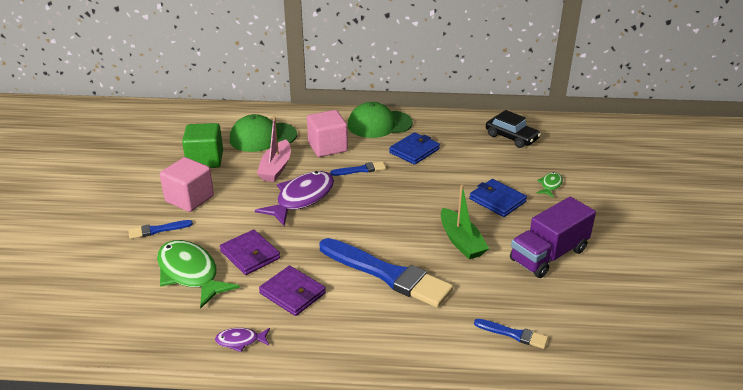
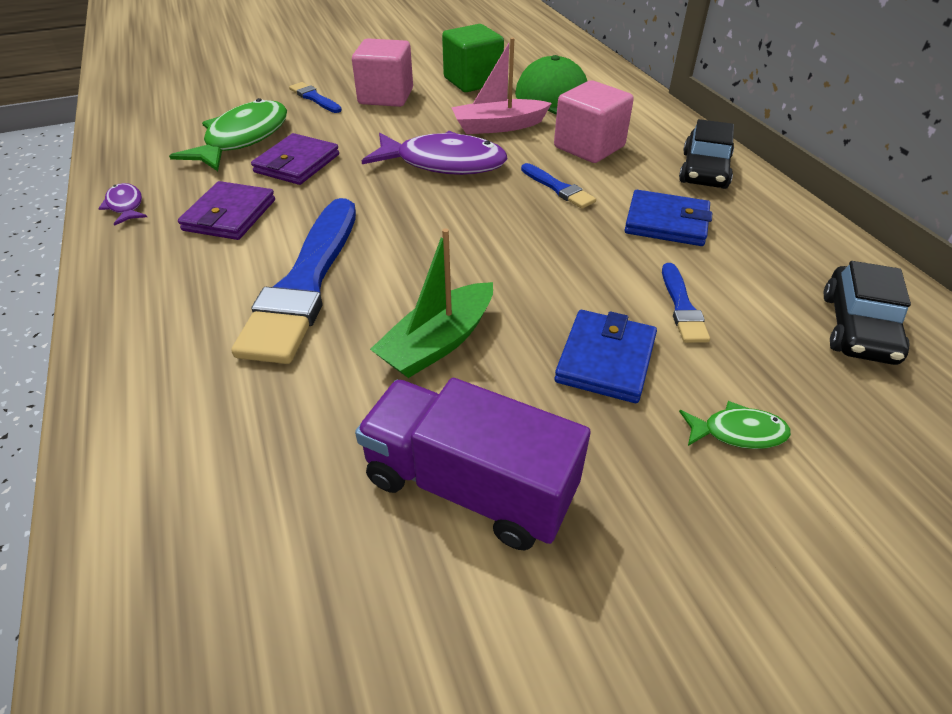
camera: 65 degrees right, 10 degrees up
(379, 124) = (704, 170): green cap -> black car
(513, 334) = (187, 482): blue brush -> blue brush (682, 307)

